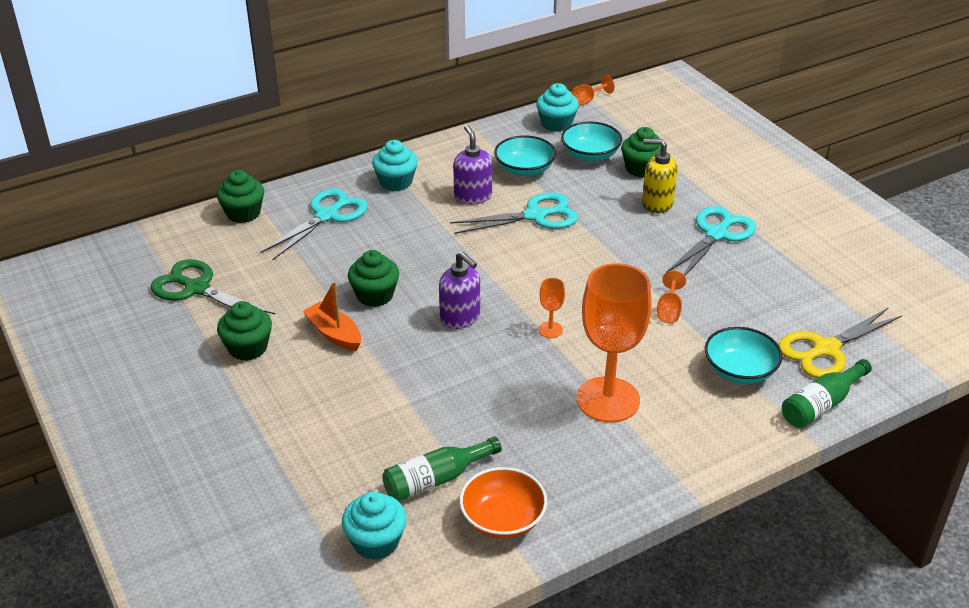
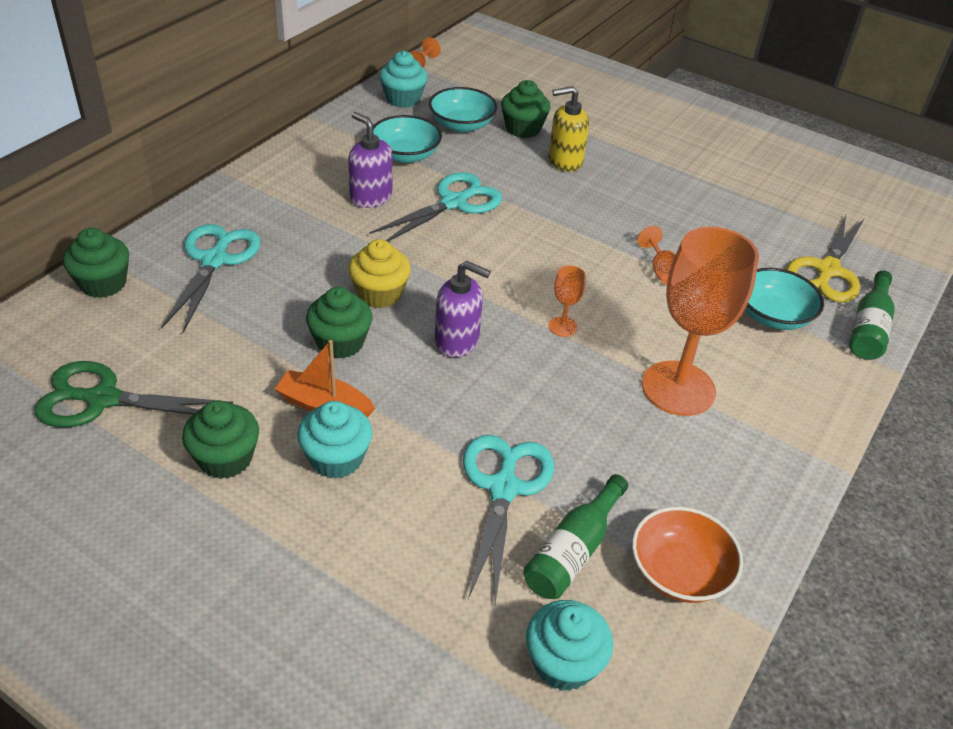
camera: 30 degrees left, 5 degrees up
(396, 182) = (271, 201): turquoise cupcake -> turquoise cupcake (336, 458)
(427, 269) = (380, 294): none -> yellow cupcake
(716, 234) = (644, 180): turquoise scissors -> turquoise scissors (504, 488)

